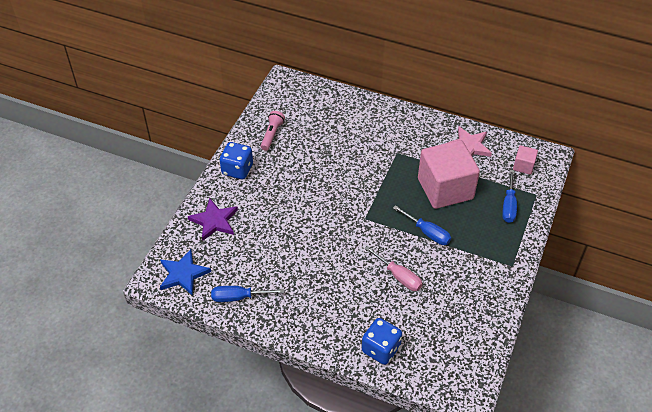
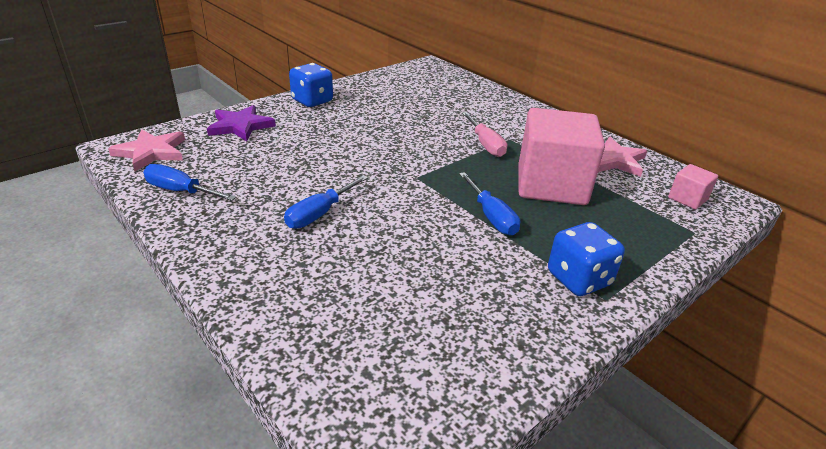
camera: 25 degrees right, 15 degrees down
(183, 274) = (151, 152): blue star -> pink star
(272, 134) = (377, 90): pink flashlight -> none
(381, 349) = (296, 320): blue dice -> blue dice (578, 279)
(398, 276) = (408, 245): pink screwdriver -> pink screwdriver (485, 144)
(509, 205) = (641, 229): blue screwdriver -> blue screwdriver (320, 213)

